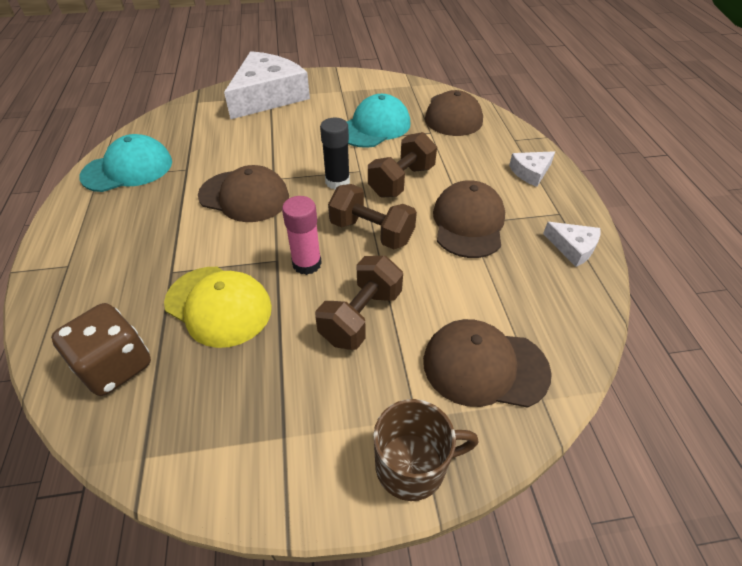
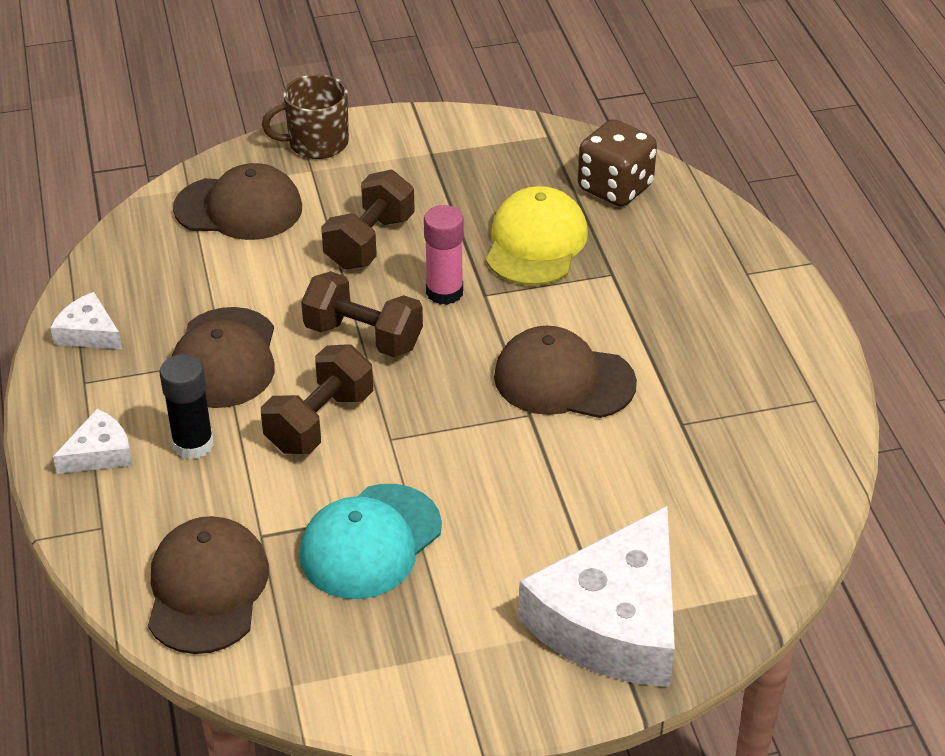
camera: 175 degrees right, 5 degrees down
(128, 169) = (778, 417): turquoise cap -> none
(218, 305) = (536, 243): yellow cap -> yellow cap turned 75 degrees clockwise
(337, 182) = (424, 414): black glue stick -> black glue stick (193, 444)

